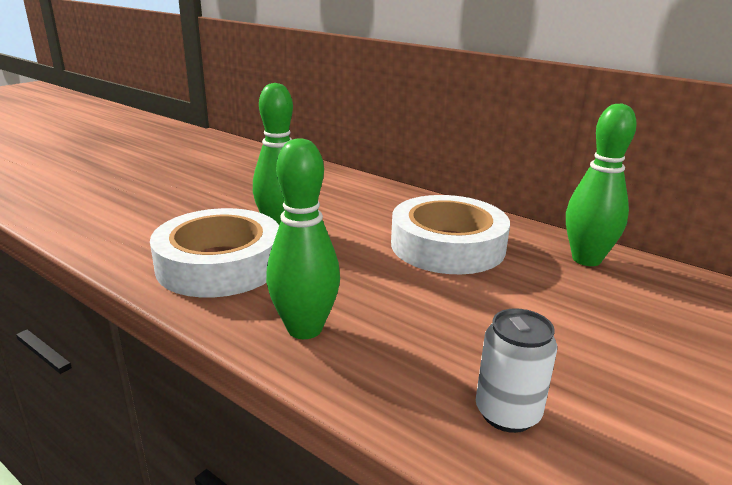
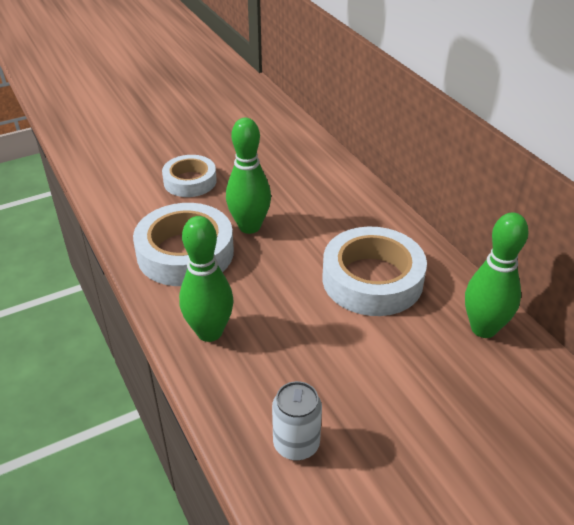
camera: 25 degrees right, 15 degrees up
(184, 207) = (190, 181): none -> white tape

